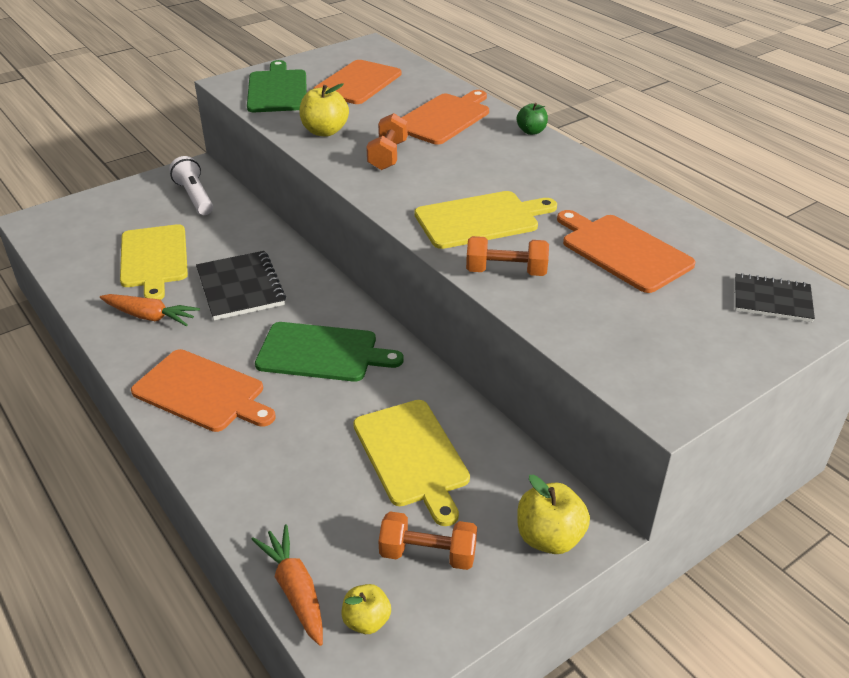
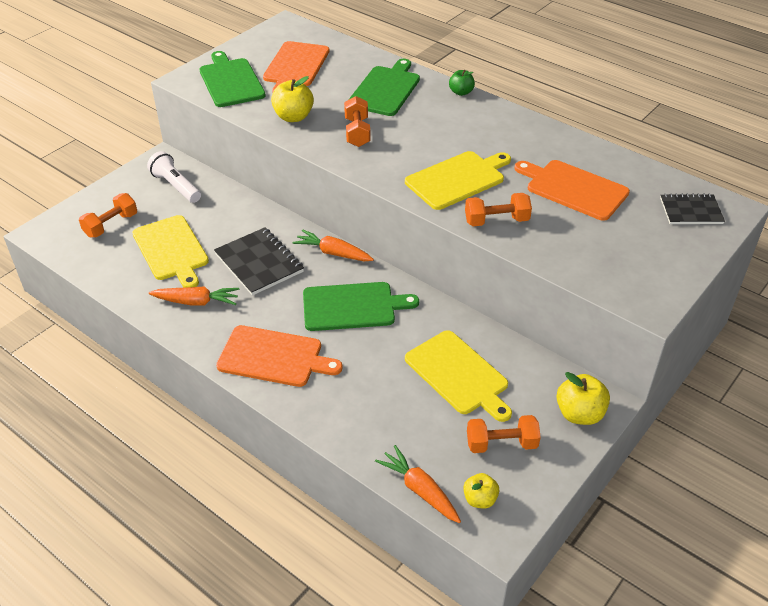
camera: 15 degrees left, 5 degrees up
(106, 224) = (111, 225): none -> orange dumbbell
(329, 291) = (333, 253): none -> orange carrot
(444, 118) = (385, 89): orange cutting board -> green cutting board

